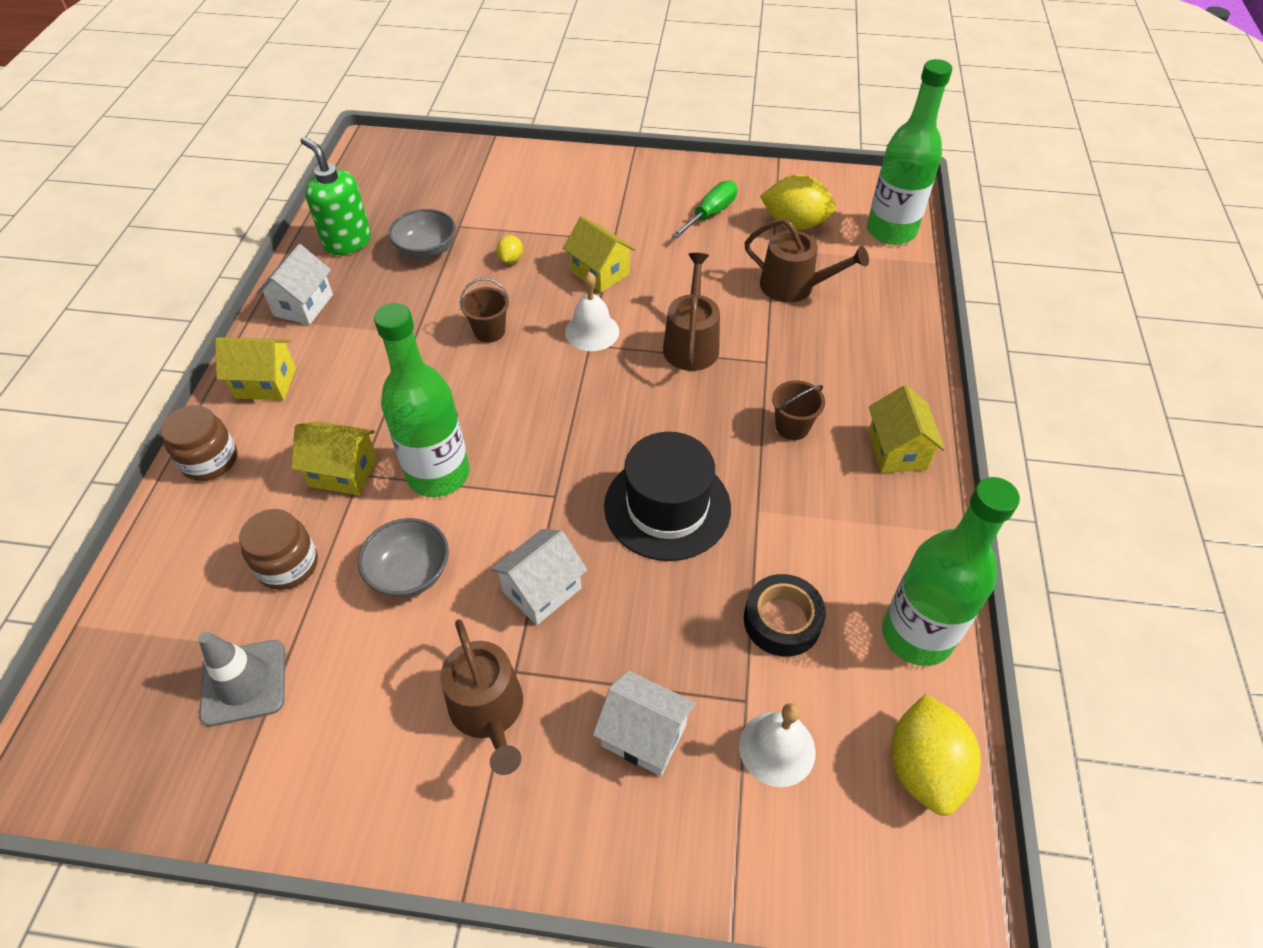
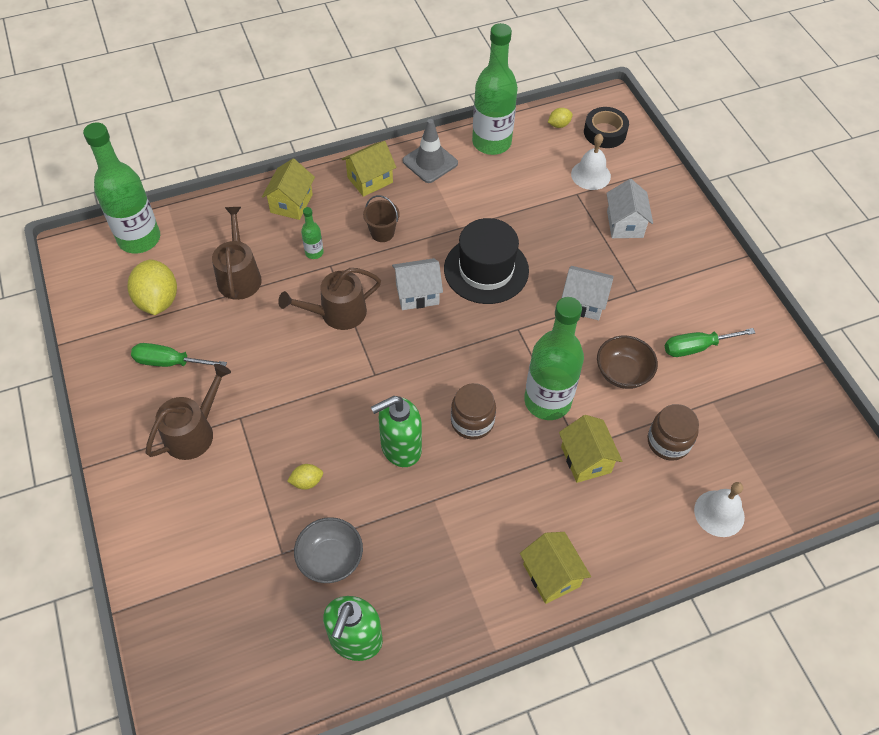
camera: 120 degrees left, 5 degrees up
(210, 460) = (639, 555): brown jar -> brown jar (472, 421)
(244, 682) = (744, 411): grey traffic cone -> grey traffic cone (430, 162)
(303, 305) = (456, 614): white house -> white house (417, 294)
(373, 688) = (696, 347): none -> green screwdriver
(410, 573) = (622, 373): grey bowl -> brown bowl
(489, 331) = (400, 448): brown bucket -> green soap dispenser
(489, 711) = (664, 290): brown watering can -> brown watering can (193, 432)
(592, 331) = (360, 379): white bell -> white bell (719, 513)
(600, 273) = (289, 406): yellow house -> yellow house (291, 203)
(782, 620) = (522, 194): black tape -> black tape (605, 132)
(794, 354) = (314, 252): none -> green bottle
(923, 768) = (559, 125): yellow lemon -> yellow lemon, size x0.48

